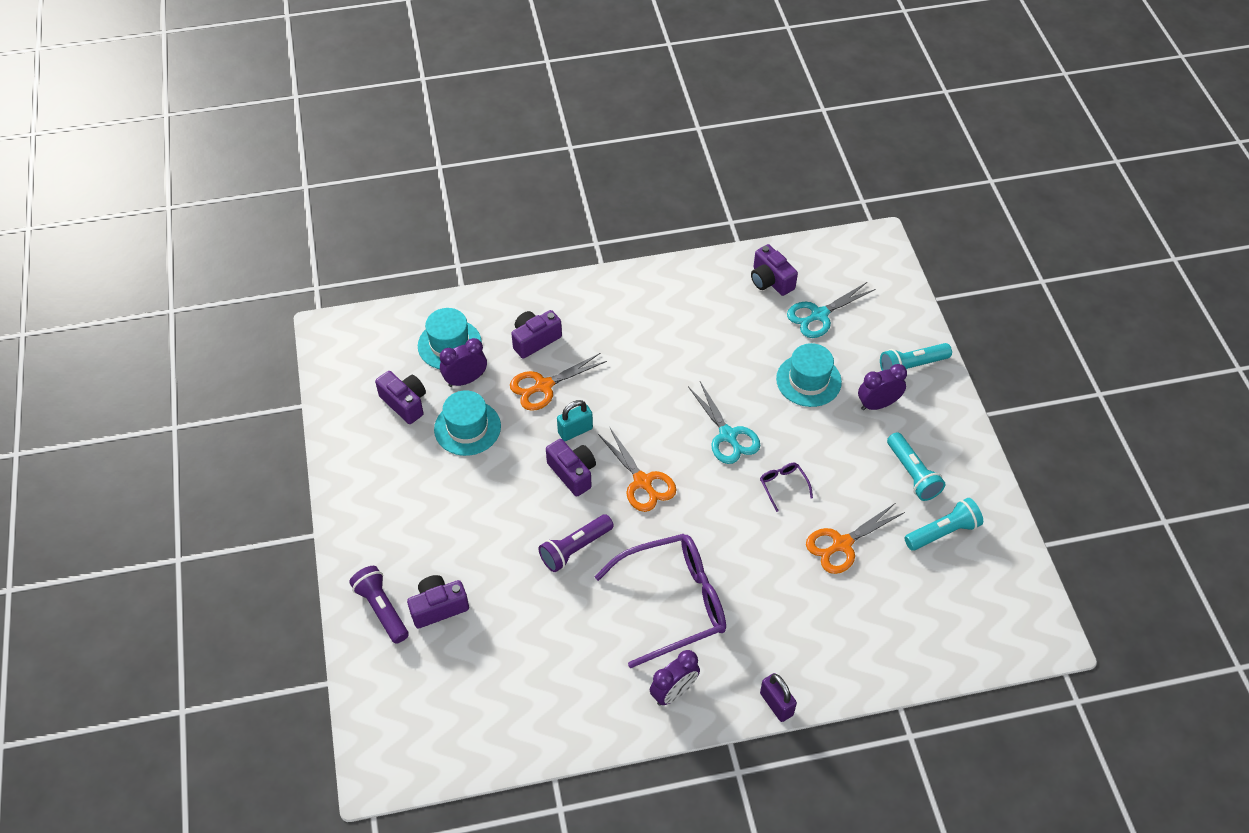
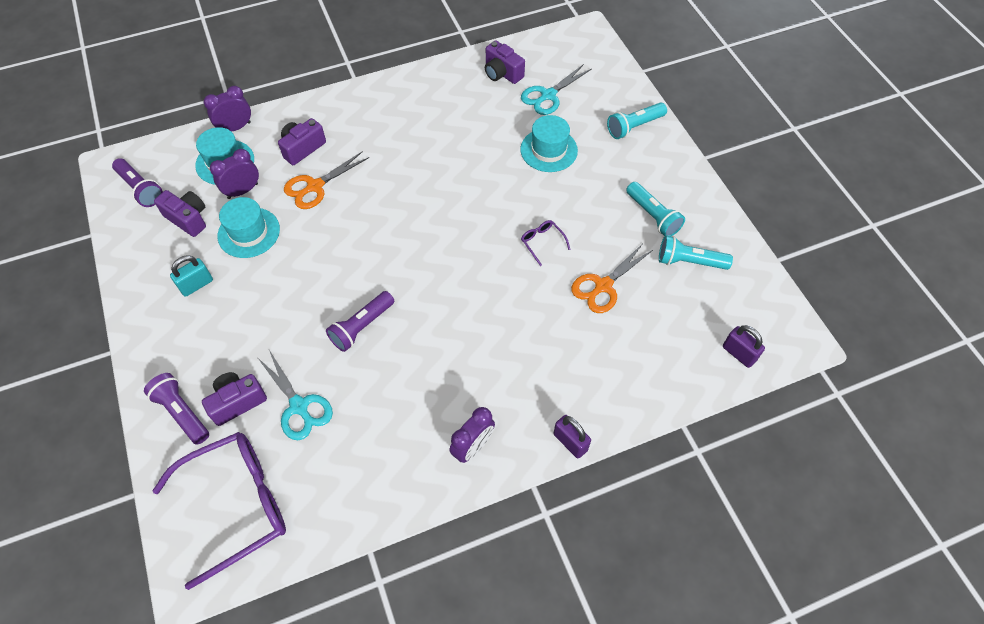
camera: 10 degrees left, 5 degrees up
(358, 362) = (141, 189): none -> purple flashlight
(573, 473) = (351, 259): purple camera -> none
(575, 431) = (348, 221): turquoise padlock -> turquoise padlock (196, 285)
(642, 482) = (416, 257): orange scissors -> none
(673, 602) = (460, 362): purple glasses -> purple glasses (237, 505)
(728, 435) = (486, 206): turquoise scissors -> turquoise scissors (299, 406)
(877, 404) = (611, 162): purple clock -> purple clock (236, 128)
(943, 532) = (689, 262): turquoise flashlight -> turquoise flashlight turned 135 degrees counterclockwise
(977, 641) = (739, 353): none -> purple padlock

